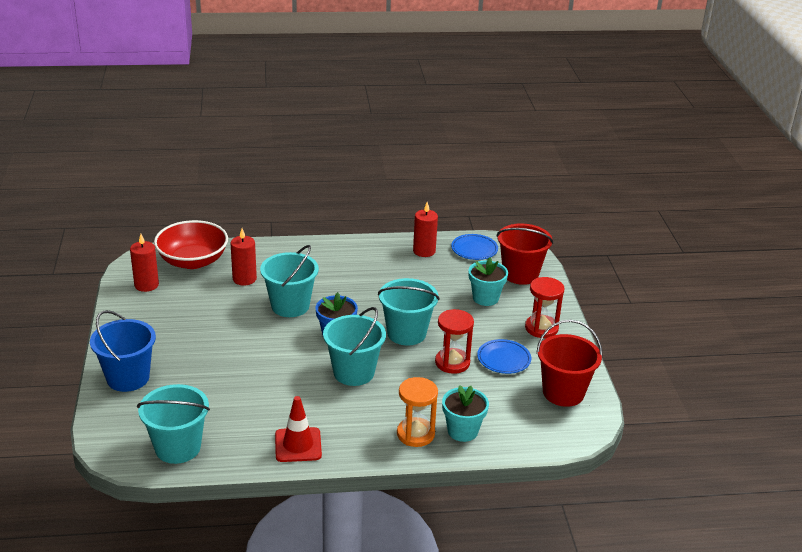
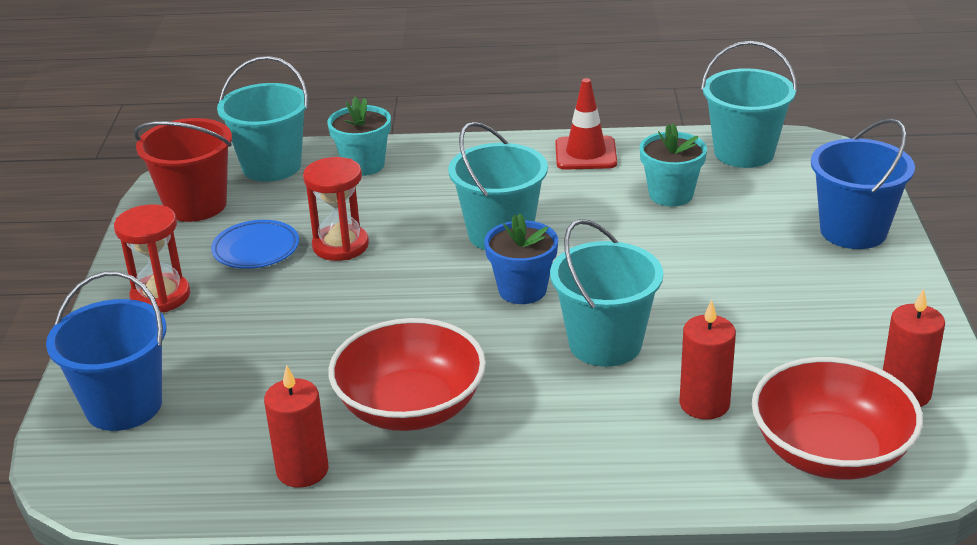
camera: 170 degrees left, 0 degrees up
(384, 275) = (410, 407): none -> red bowl
(406, 333) = (399, 291): turquoise bucket -> turquoise bucket (271, 166)
(415, 434) = (428, 163): orange hourglass -> none
(474, 249) = (185, 472): blue plate -> none
(485, 298) = (226, 354): turquoise flower pot -> turquoise flower pot (671, 195)
(520, 274) = (124, 406): red bucket -> blue bucket

